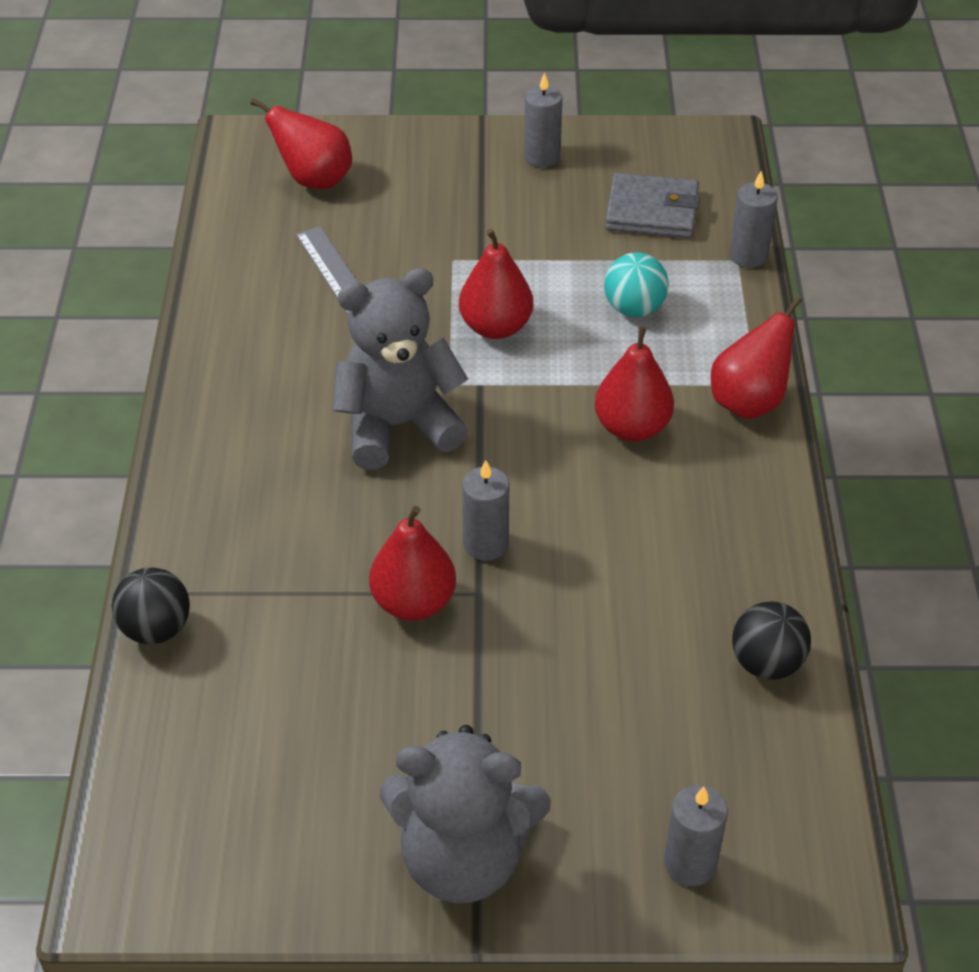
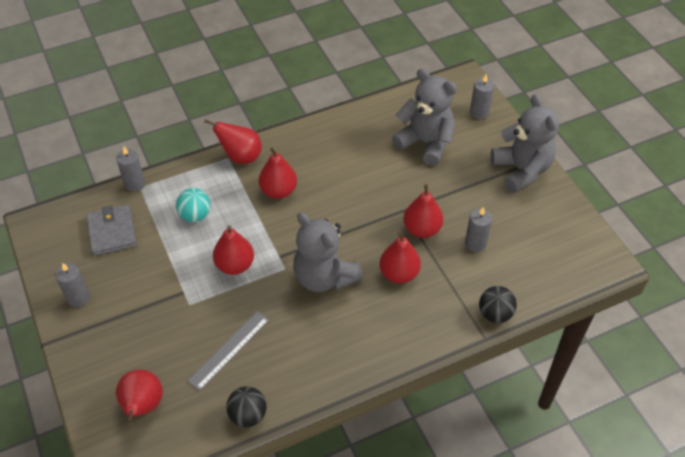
camera: 115 degrees left, 5 degrees up
(337, 527) = (399, 273): none -> red pear
(486, 544) = (376, 217): grey candle -> grey candle (475, 243)
(642, 709) = (425, 143): none -> grey teddy bear
(766, 663) = (382, 115): black ball -> black ball (248, 415)

